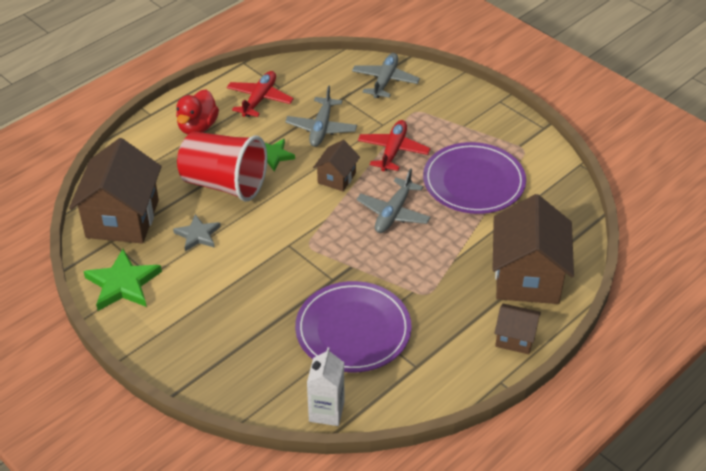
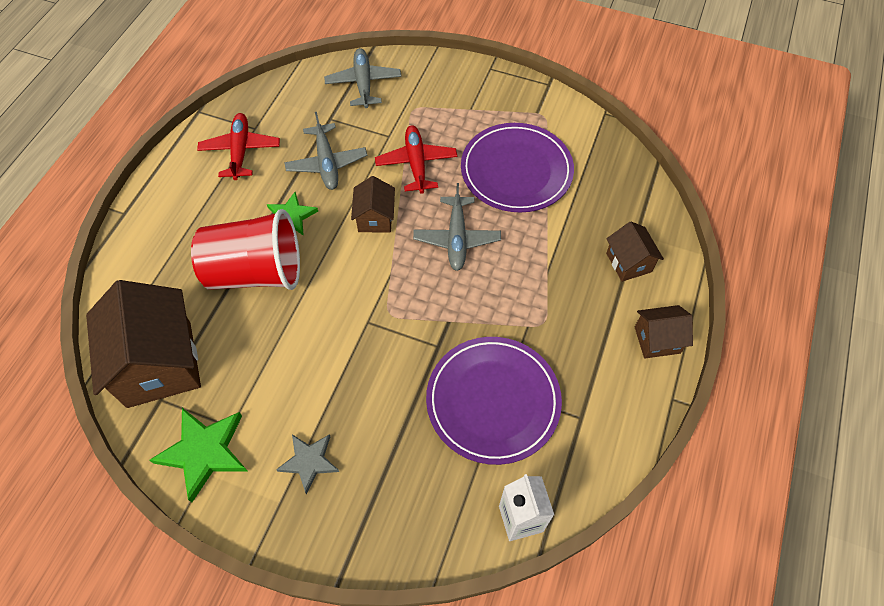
camera: 25 degrees left, 15 degrees up
(197, 235) = (259, 350): grey star -> grey star (309, 462)
(198, 127) = (188, 210): red duck -> none
(527, 277) = (628, 262): brown house -> brown house, size x0.50

